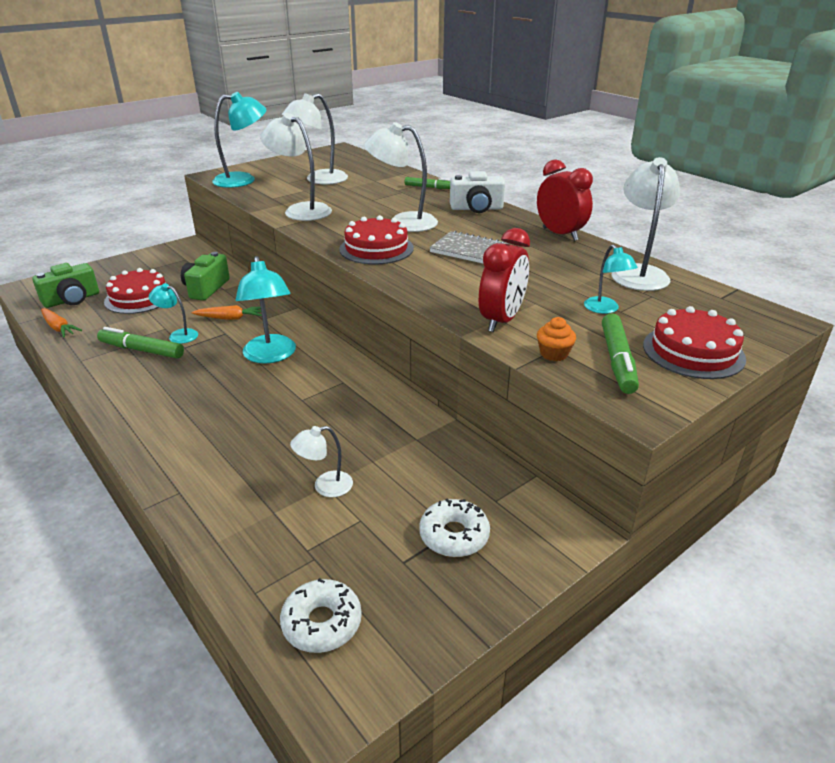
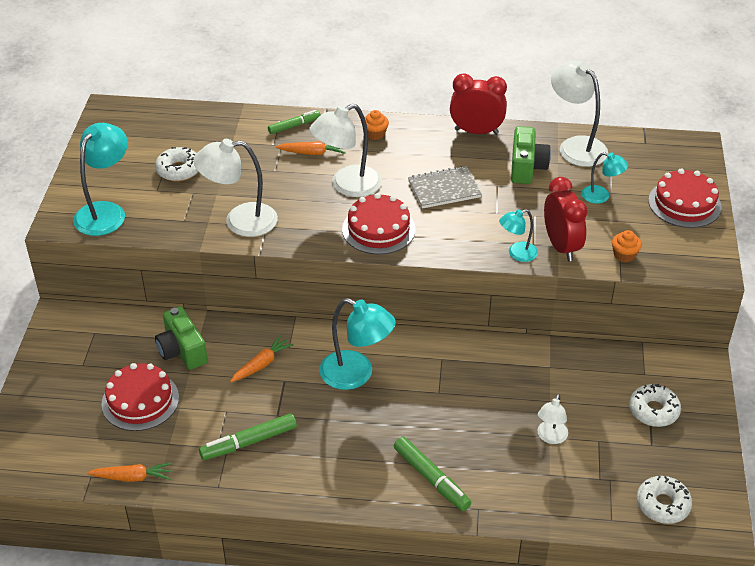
camera: 45 degrees left, 10 degrees up
(72, 300) = (79, 446): green camera -> green camera (526, 167)
(178, 335) = (251, 409): turquoise lamp -> turquoise lamp (517, 254)
(319, 180) = (179, 170): white lamp -> white donut
(414, 201) = (312, 153): none -> orange carrot
(476, 208) = (375, 134): white camera -> orange cupcake
(617, 360) = (659, 237): green marker -> green marker (431, 478)

